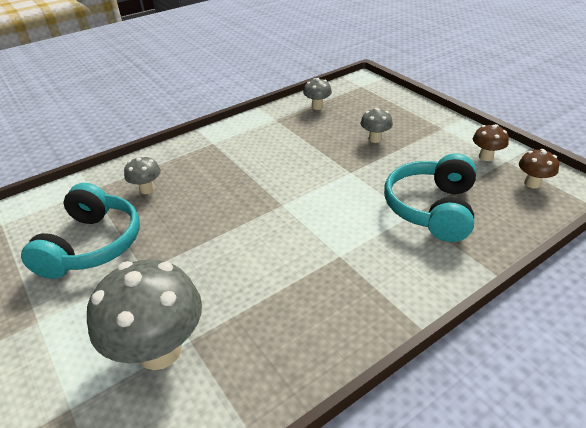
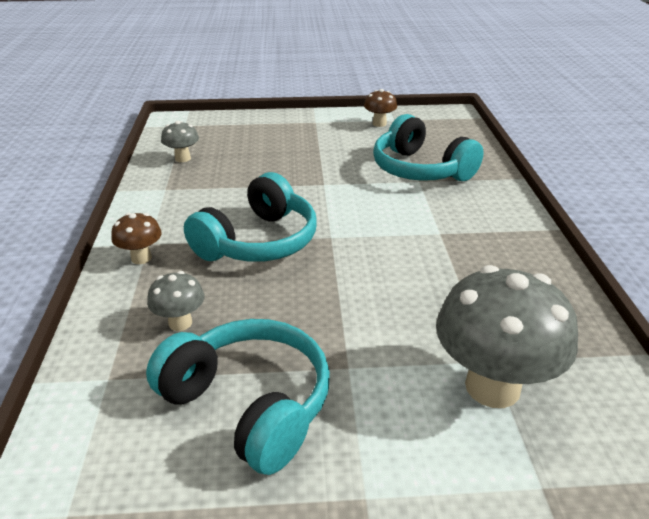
camera: 60 degrees left, 5 degrees down
(248, 178) = (258, 242): none -> turquoise headphones
(375, 139) = (288, 153): grey mushroom -> none
(532, 183) = (432, 123): brown mushroom -> brown mushroom (141, 258)

